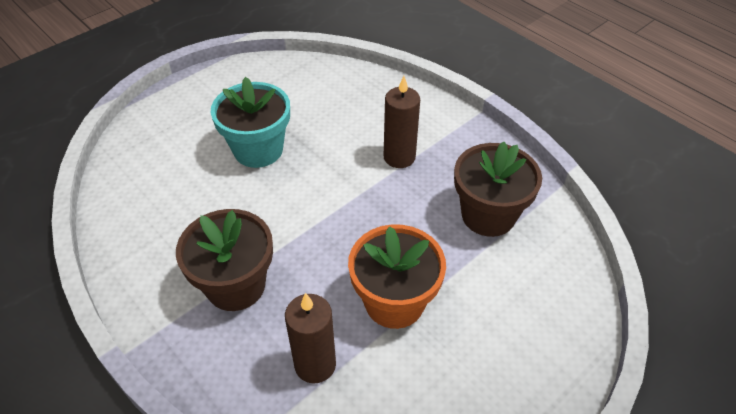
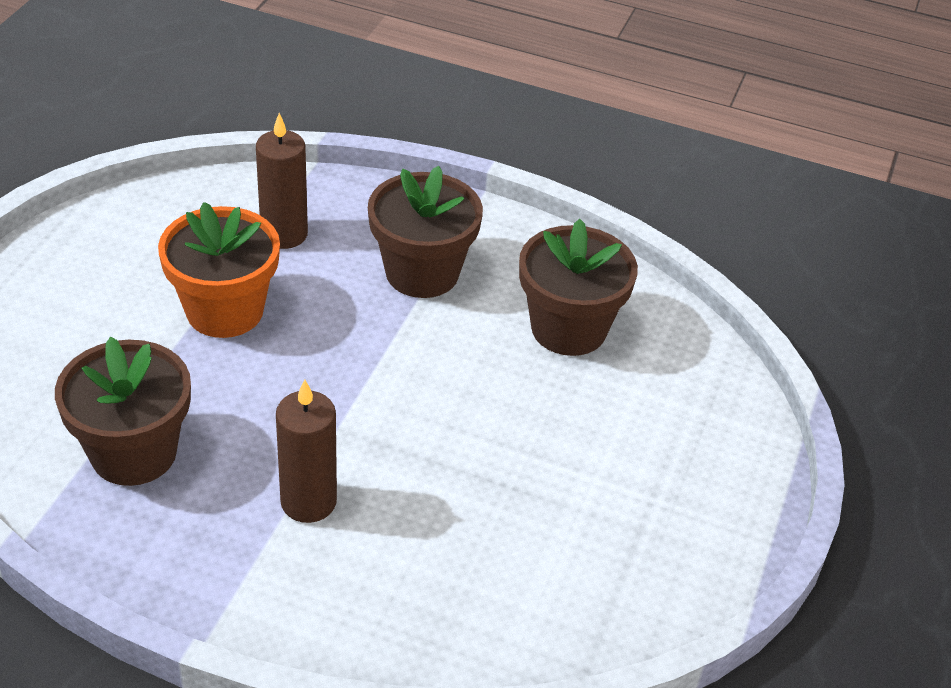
camera: 150 degrees right, 5 degrees down
(178, 207) = (568, 328): none -> brown flower pot
(258, 150) = (534, 440): turquoise flower pot -> none

